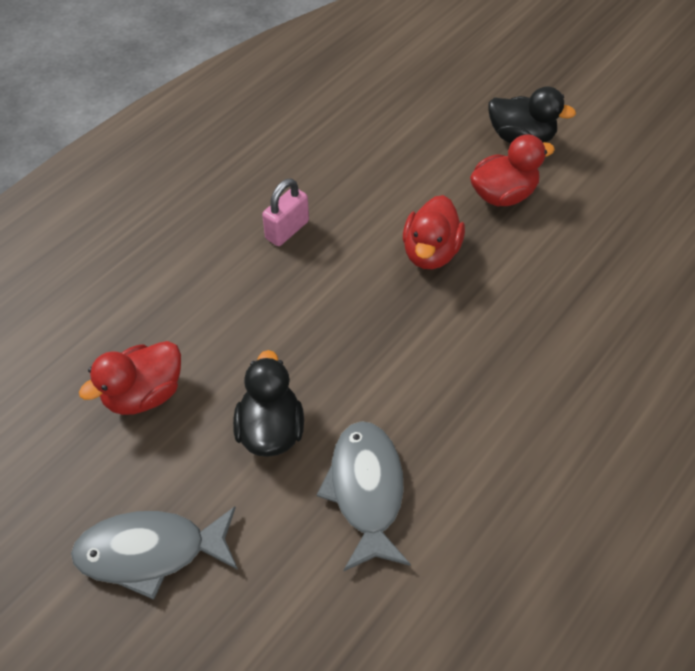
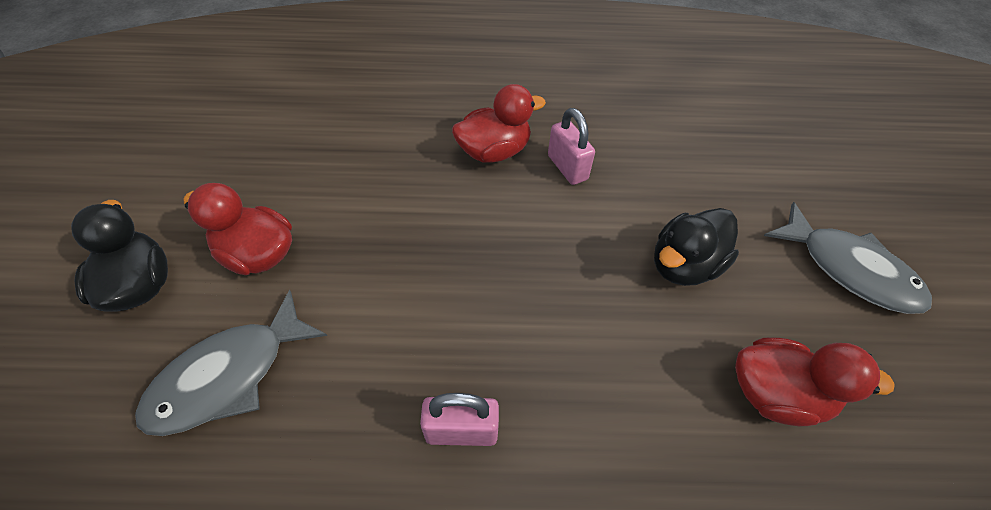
camera: 130 degrees left, 0 degrees up
(366, 490) = (655, 180): grey fish -> grey fish (229, 376)
(430, 252) = (388, 269): red duck -> red duck (494, 152)
(439, 430) = (567, 167): none -> pink padlock

